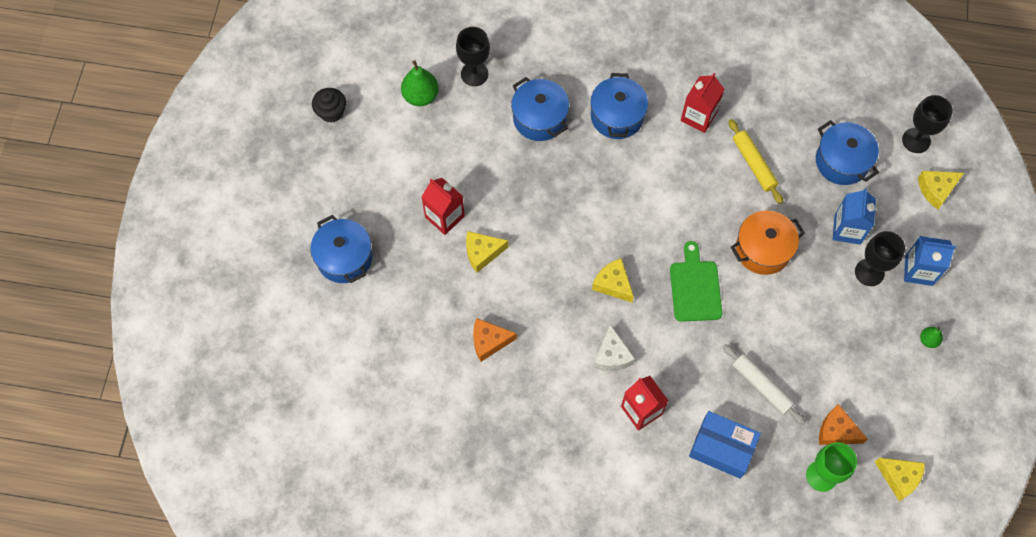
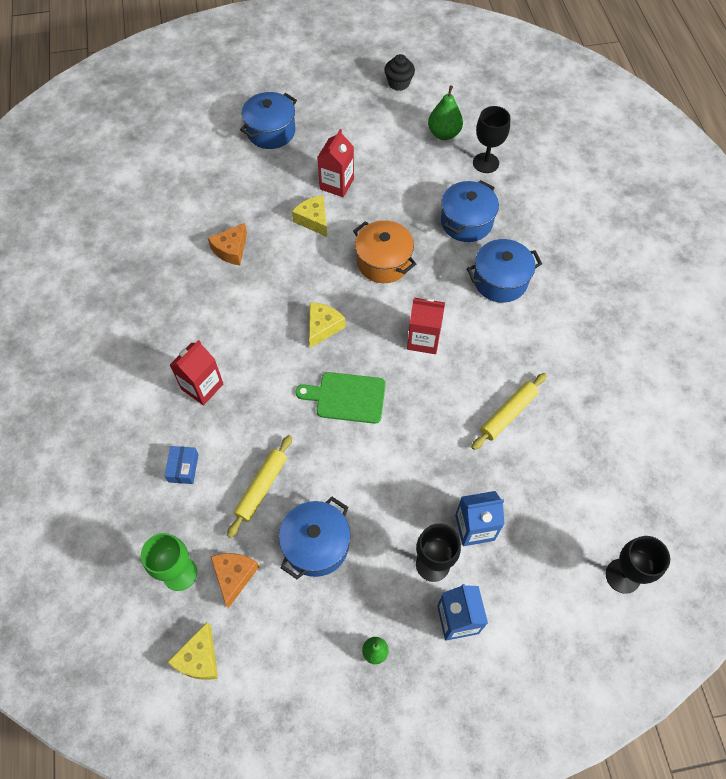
camera: 70 degrees right, 5 degrees down
(489, 341) = (231, 250): orange cheese -> orange cheese turned 120 degrees counterclockwise
(612, 355) = (250, 347): white cheese -> none
(695, 287) = (346, 397): green cutting board -> green cutting board turned 150 degrees counterclockwise
(698, 116) = (537, 349): red carton -> red carton (423, 339)
(722, 448) = (183, 468): blue box -> blue box, size x0.56
(761, 386) = (261, 487): white rolling pin -> yellow rolling pin
(763, 250) = (414, 448): orange pot -> orange pot (383, 262)
(842, 161) = (554, 500): blue pot -> blue pot (316, 545)
(936, 189) = (570, 615): yellow cheese -> none

